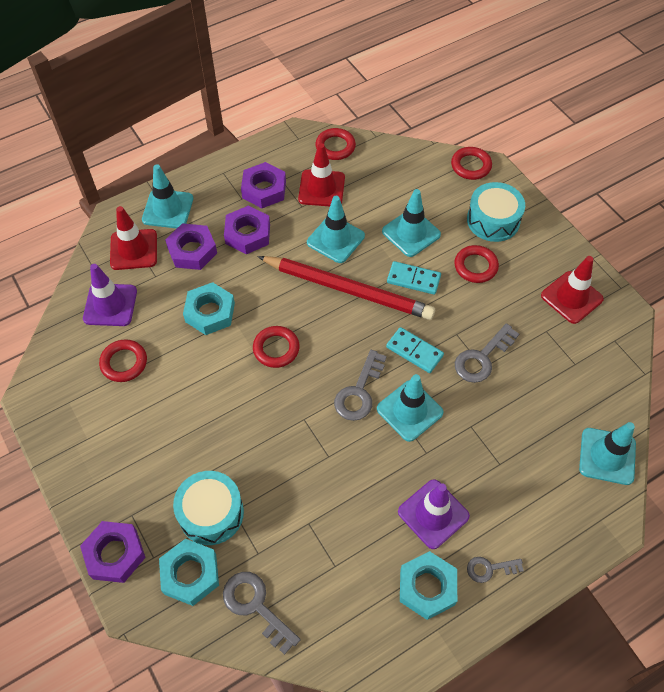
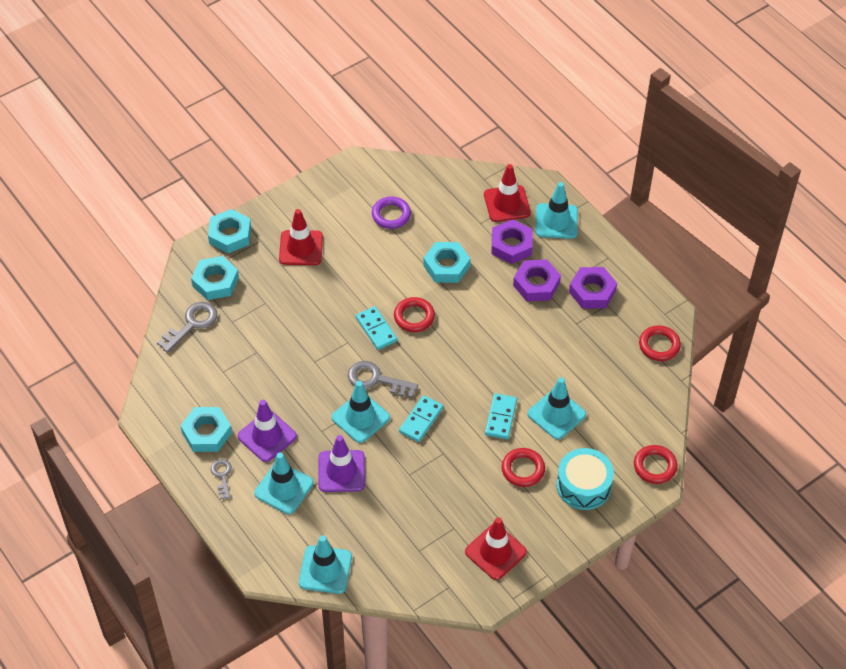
camera: 85 degrees right, 5 degrees down
(110, 305) = (446, 197): purple traffic cone -> purple traffic cone (341, 471)
(115, 554) = (230, 235): purple nut -> turquoise nut
(124, 363) = (391, 215): red ring -> purple ring
(211, 513) = (263, 289): turquoise drum -> none
(289, 388) = (376, 329): none -> turquoise domino
(321, 188) = (601, 337): red traffic cone -> red traffic cone (301, 248)
(335, 239) = (540, 353): turquoise traffic cone -> turquoise traffic cone (284, 488)
(348, 290) = (482, 366): red pencil -> none
(482, 358) = (419, 473): grey key -> none

